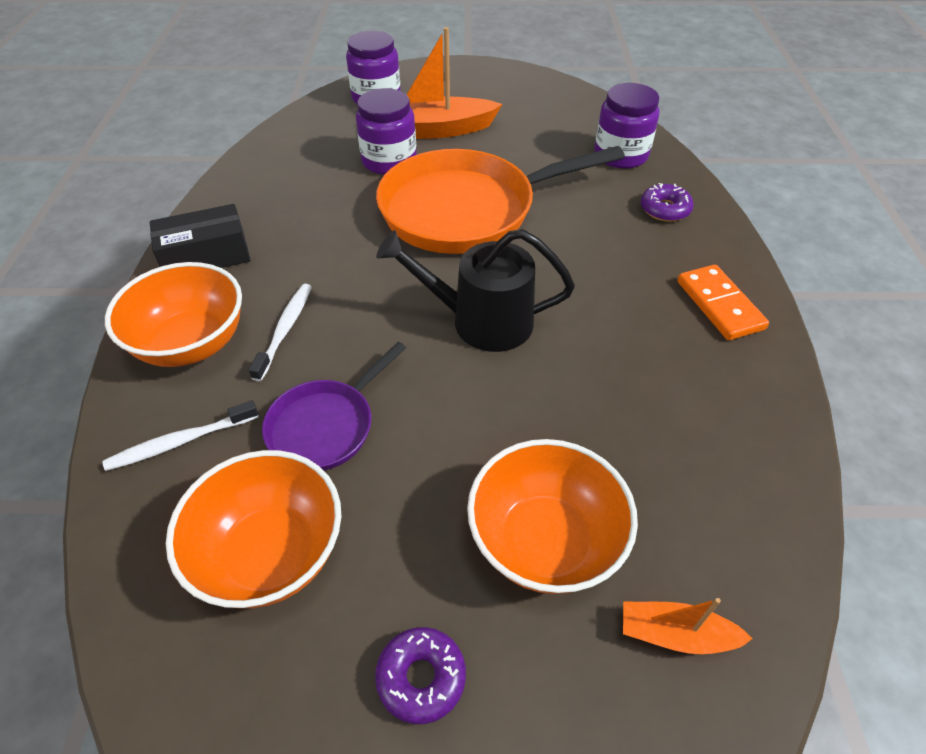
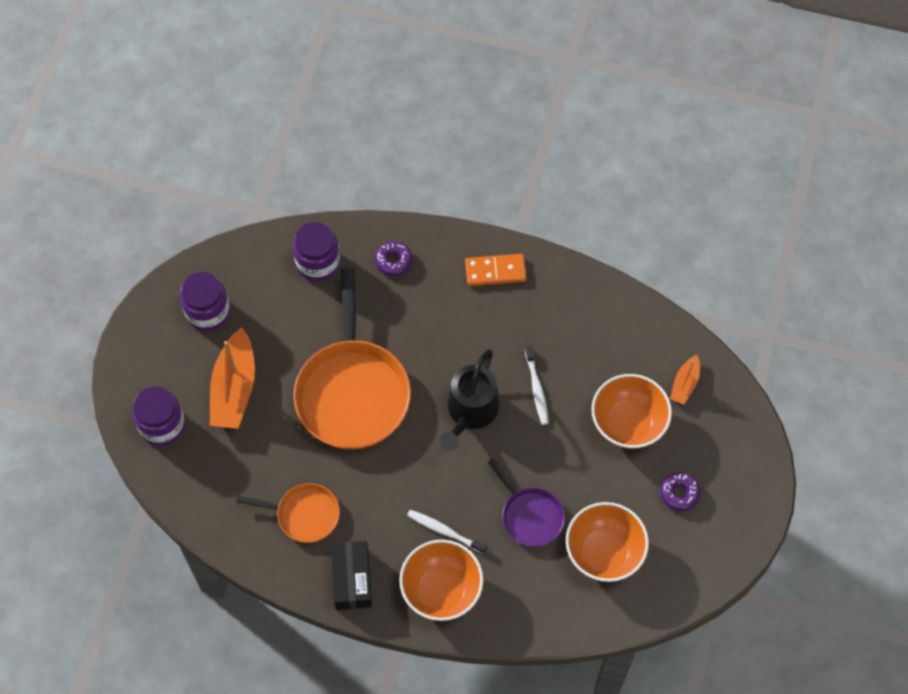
camera: 75 degrees left, 15 degrees up
(180, 442) = (521, 596): white toothbrush -> white toothbrush (536, 388)
(291, 203) = (304, 515): none -> orange pan
(389, 161) = (269, 433): purple jar -> purple jar (208, 312)

